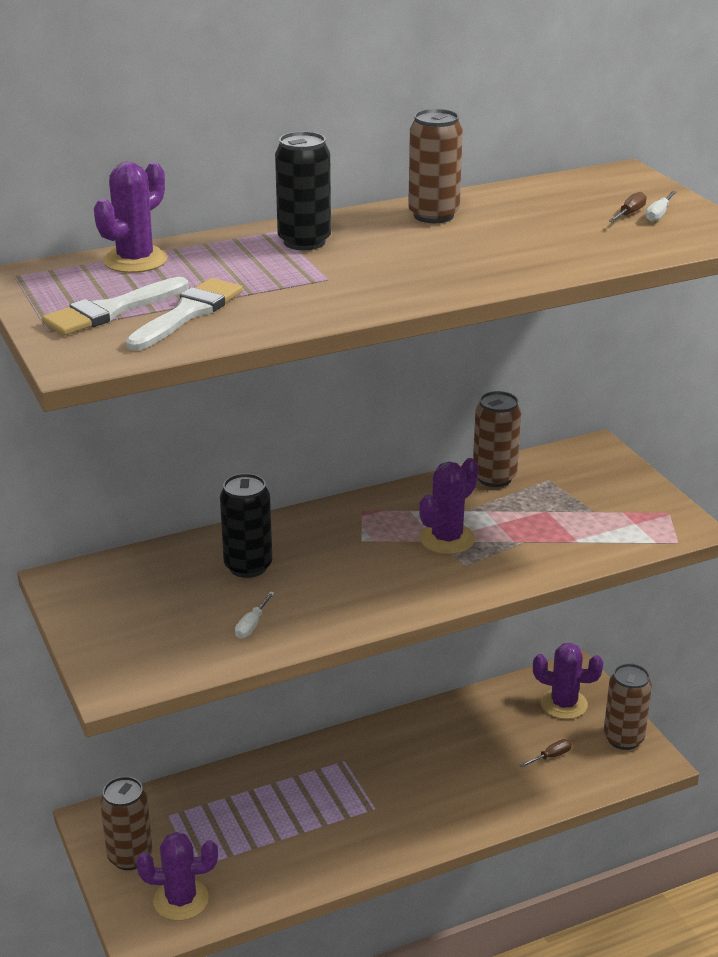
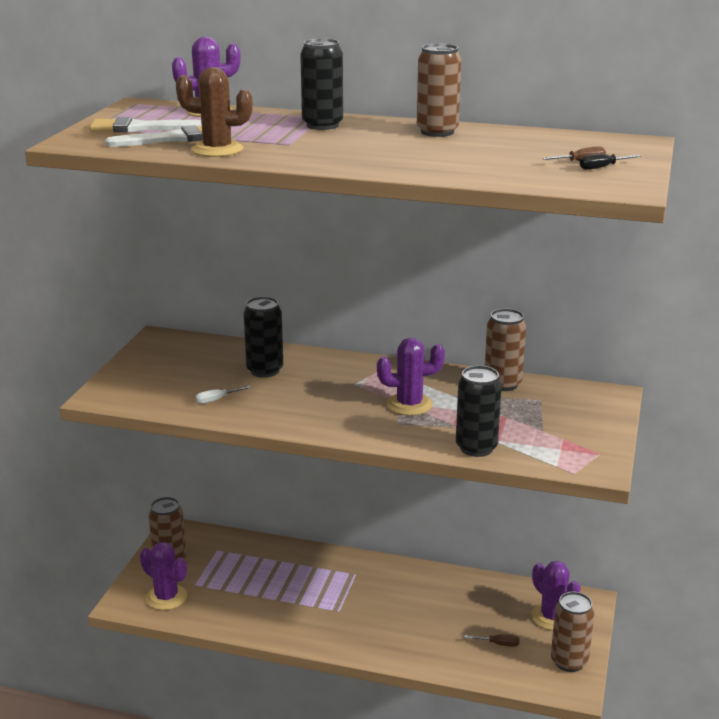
camera: 40 degrees right, 5 degrees down
(271, 312) = (217, 150): none -> brown cactus
(569, 556) = (476, 448): none -> black can
(659, 214) = (602, 167): white screwdriver -> black screwdriver

